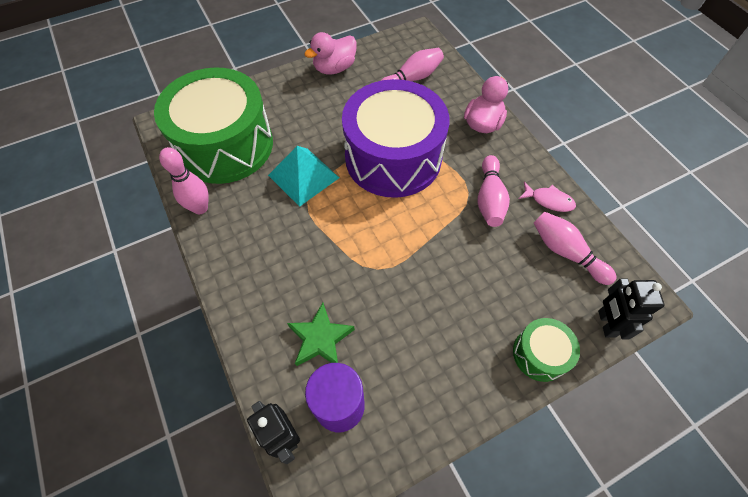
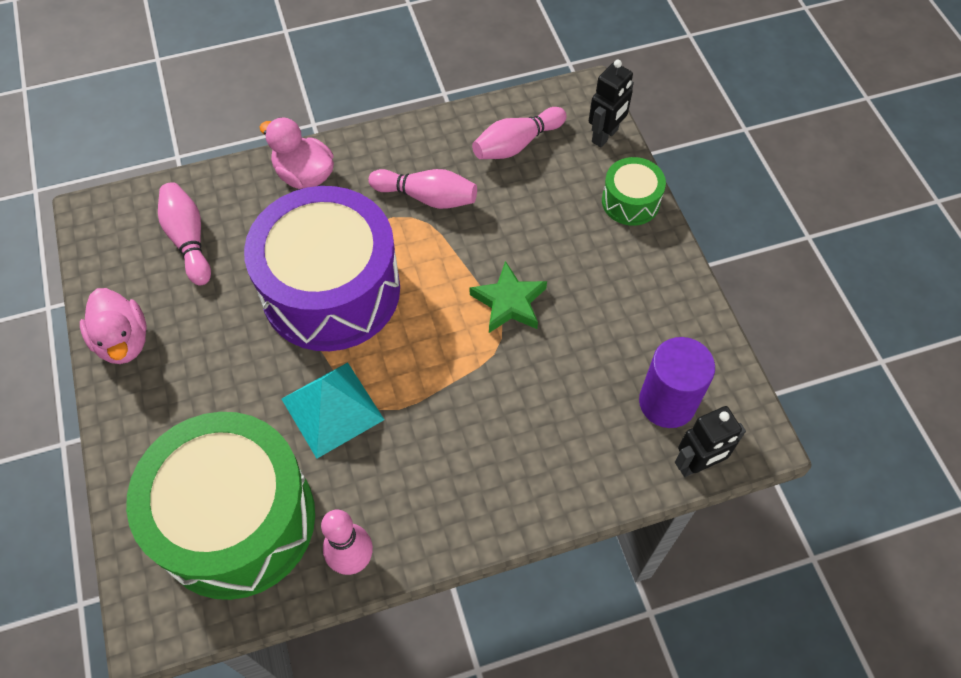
camera: 80 degrees left, 0 degrees up
(320, 338) = (585, 413): green star -> green star (509, 302)
(549, 200) = (444, 140): pink fish -> none
(606, 323) = (605, 136): black robot -> black robot turned 60 degrees counterclockwise

